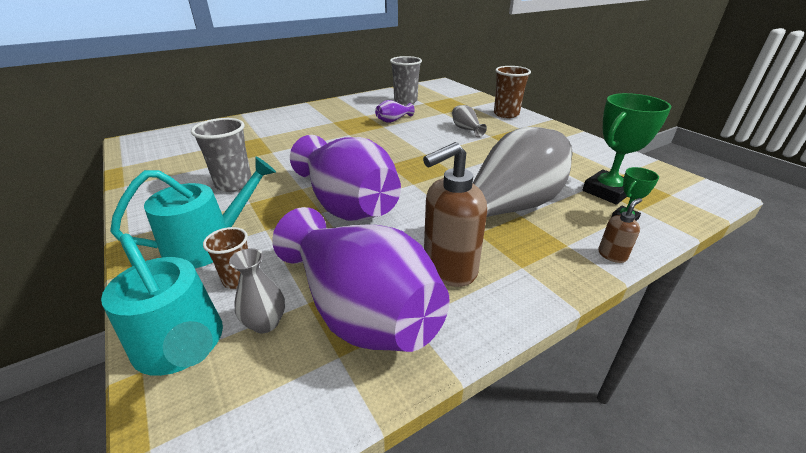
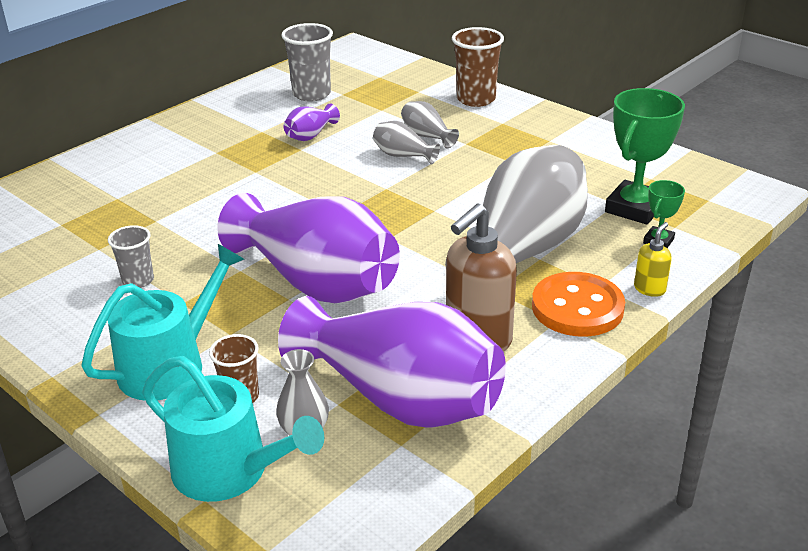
camera: 15 degrees left, 0 degrees up
(234, 184) = (138, 280): grey cup -> grey cup, size x0.61
(446, 137) = (403, 156): none -> grey vase
(543, 259) = (577, 307): none -> orange button
(612, 255) = (649, 289): brown soap dispenser -> yellow soap dispenser

